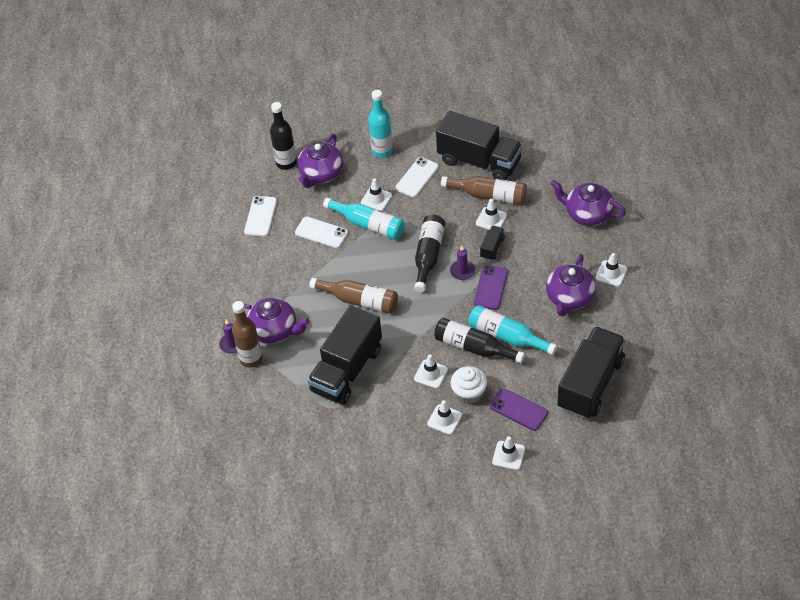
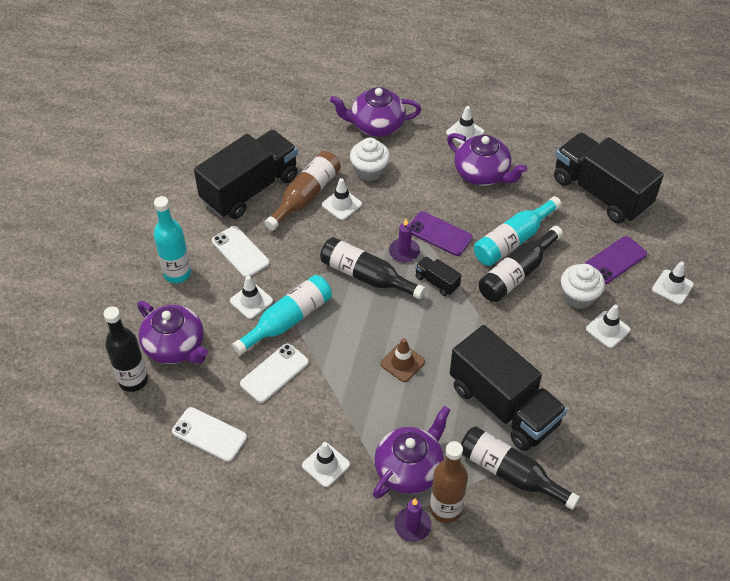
camera: 75 degrees left, 0 degrees up
(292, 388) = (510, 473): none -> black bottle
(359, 300) = (402, 363): brown bottle -> brown traffic cone
(431, 374) = (540, 324): white traffic cone -> white traffic cone (326, 465)
(492, 248) = (383, 216): black truck -> black truck (437, 282)
(535, 225) = (369, 171): none -> white cupcake
(587, 214) = (376, 125): purple teapot -> purple teapot turned 45 degrees clockwise

